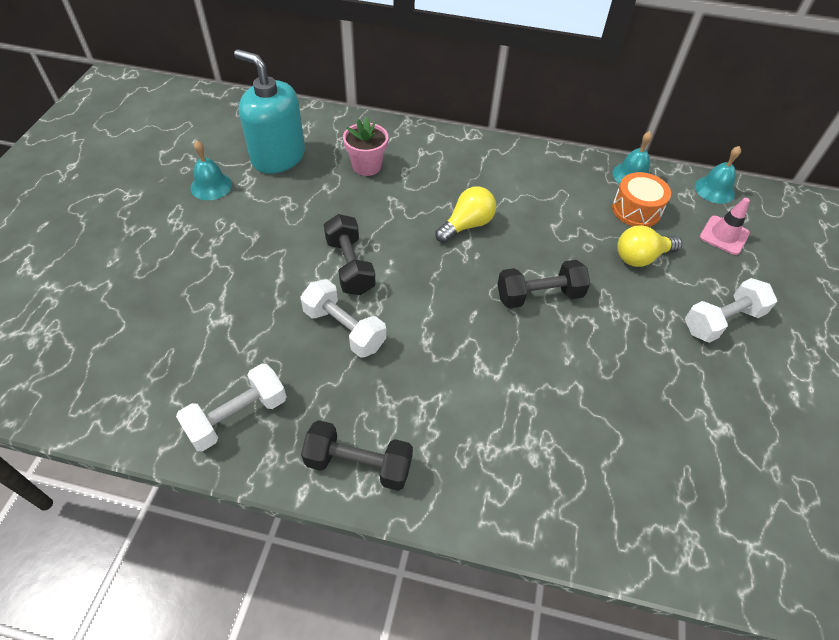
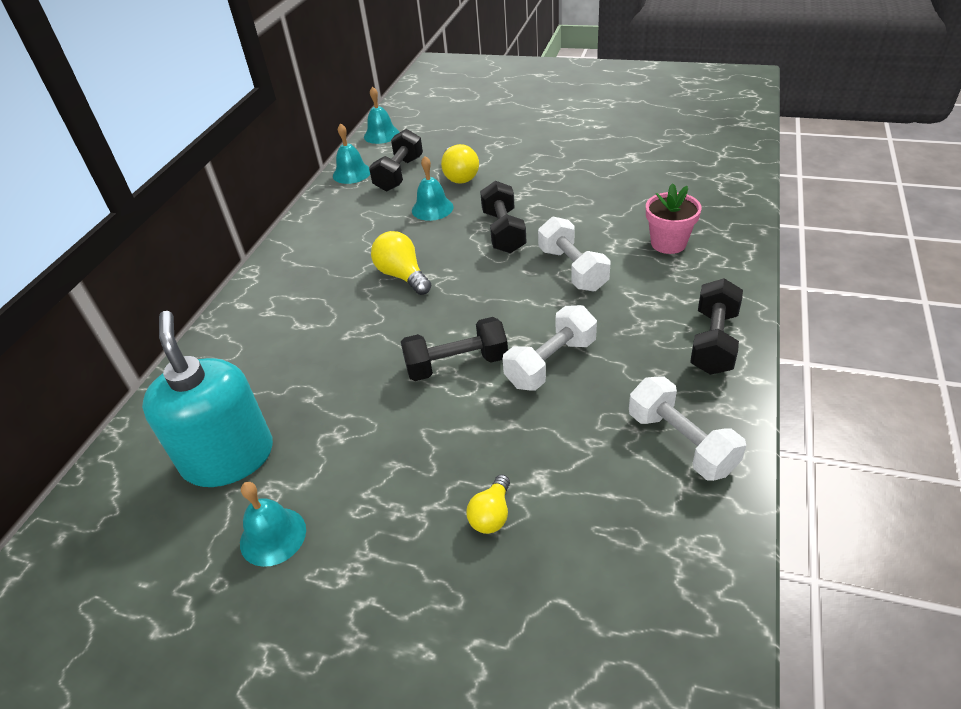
camera: 80 degrees left, 10 degrees down
(198, 290) = (491, 515): none -> yellow light bulb
(278, 156) = (228, 457): turquoise soap dispenser -> turquoise soap dispenser turned 120 degrees clockwise
(367, 166) = (280, 360): pink flower pot -> pink flower pot (668, 243)
(576, 239) = (432, 208): none -> turquoise bell
(636, 210) = (399, 174): orange drum -> black dumbbell
(722, 321) = (531, 146): white dumbbell -> white dumbbell (572, 269)
(724, 235) = (437, 136): pink traffic cone -> none

